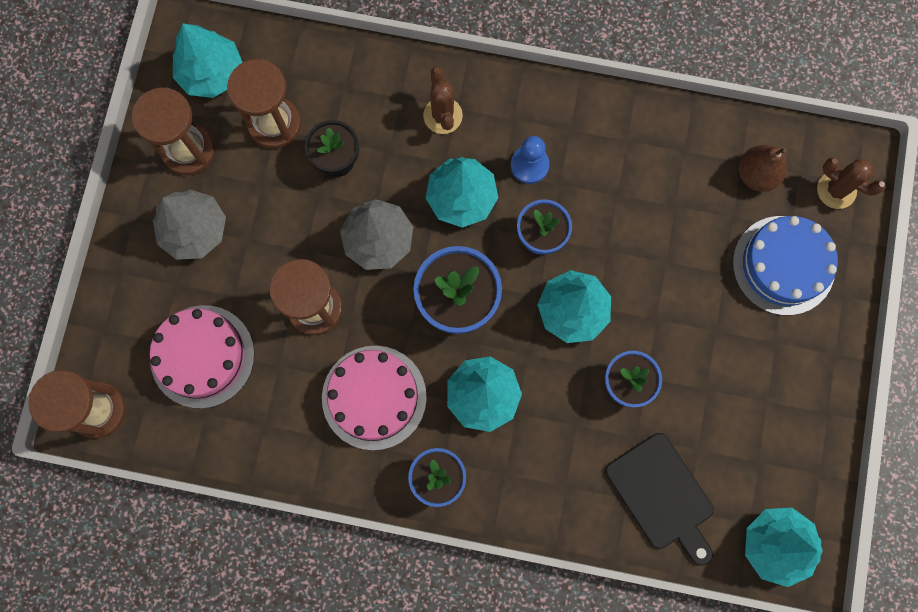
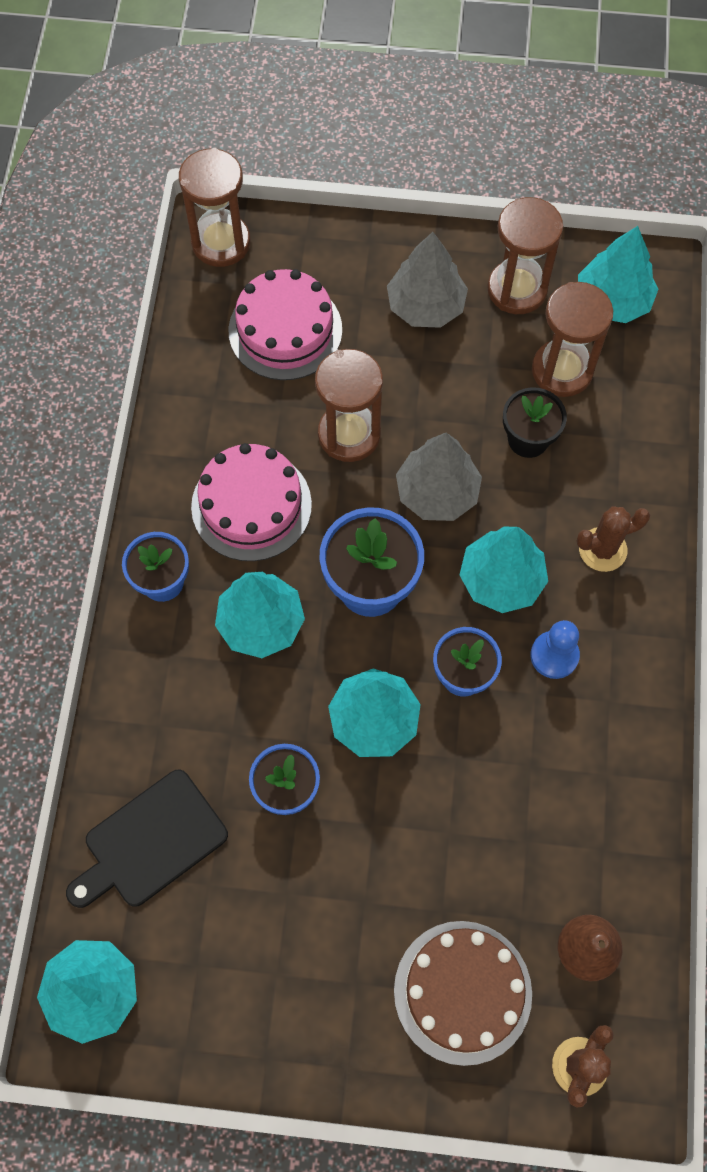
camera: 85 degrees right, 10 degrees down
(783, 265) = (462, 992): blue cake -> brown cake

